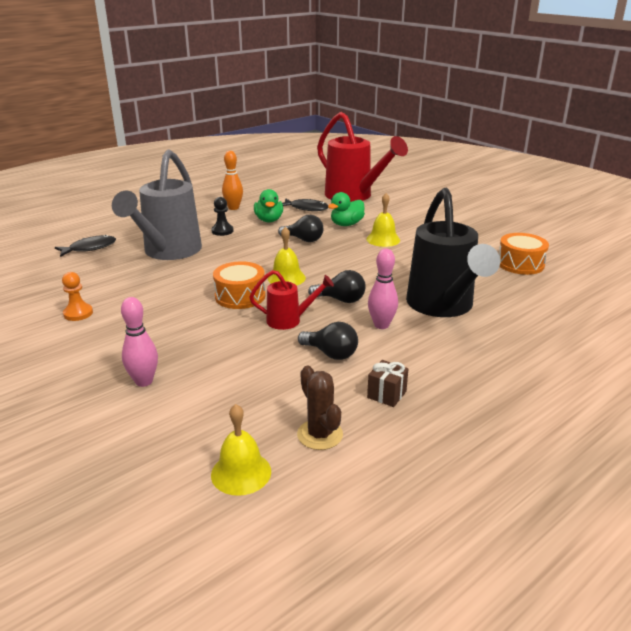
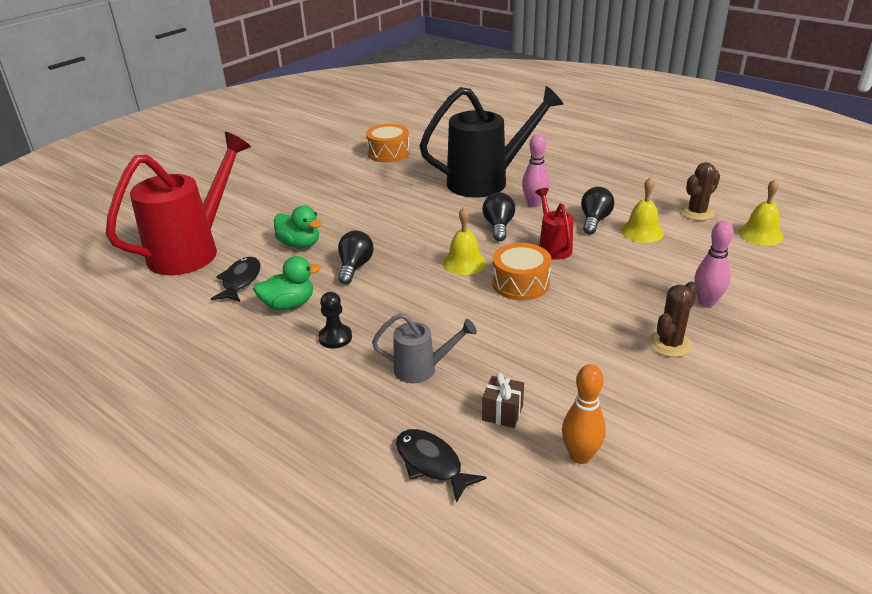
camera: 100 degrees left, 5 degrees up
(78, 313) = (626, 392): orange pawn -> none
(108, 345) = (670, 344): none -> brown cactus
(168, 252) = (422, 369): grey watering can -> grey watering can, size x0.48
(233, 208) = (236, 348): orange bowling pin -> orange bowling pin (580, 456)
(383, 239) = (344, 218): yellow bell -> yellow bell (642, 231)
(386, 394) = (631, 194): brown gift -> brown gift (502, 413)

